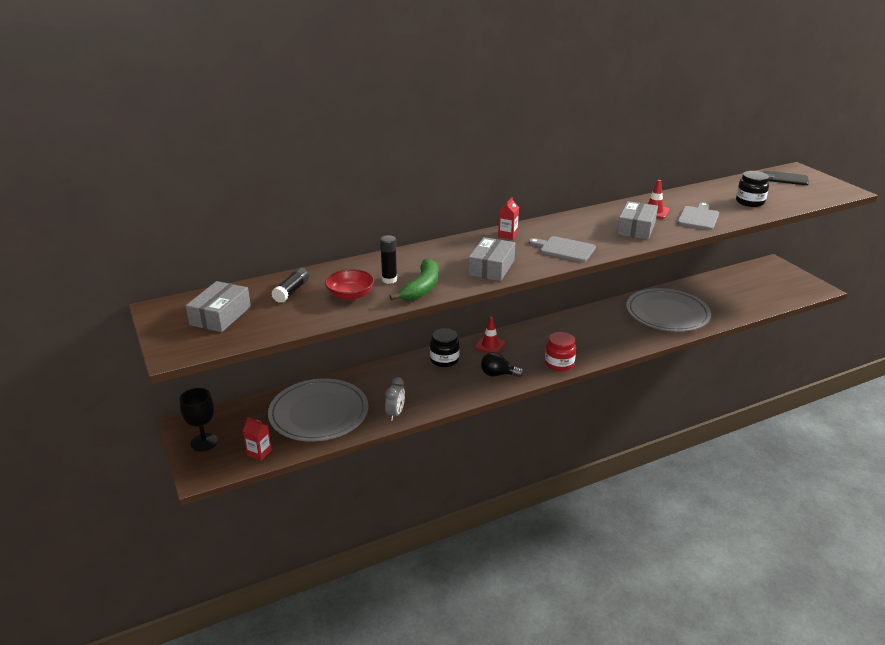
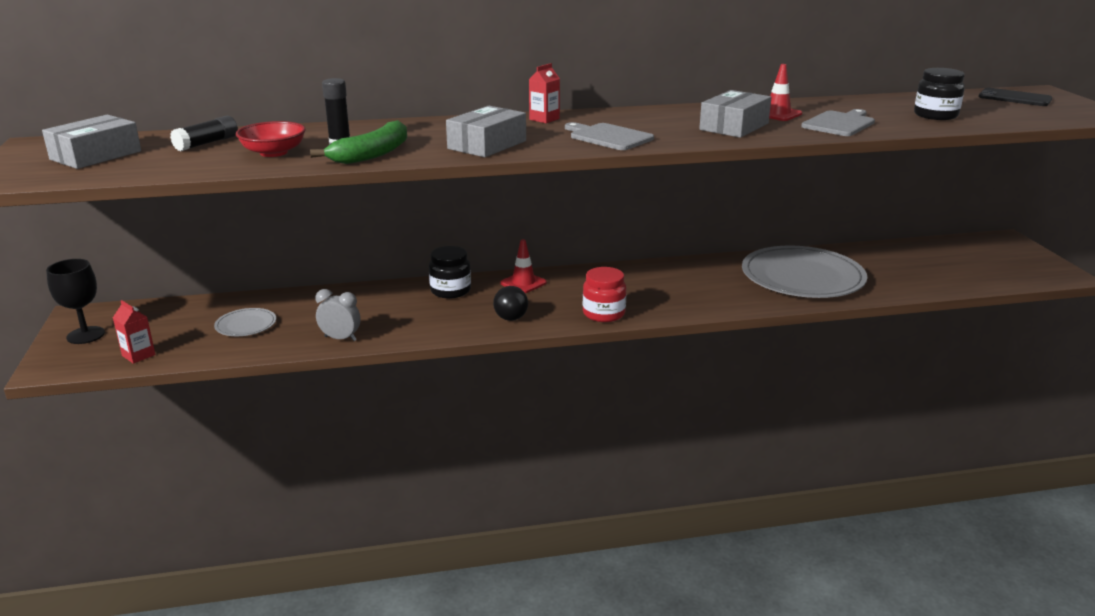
camera: 15 degrees right, 5 degrees down
(319, 413) = (246, 325): grey plate -> grey plate, size x0.44
(395, 414) = (340, 338): grey clock -> grey clock turned 105 degrees counterclockwise
(498, 374) = (510, 314): black light bulb -> black light bulb turned 120 degrees counterclockwise

